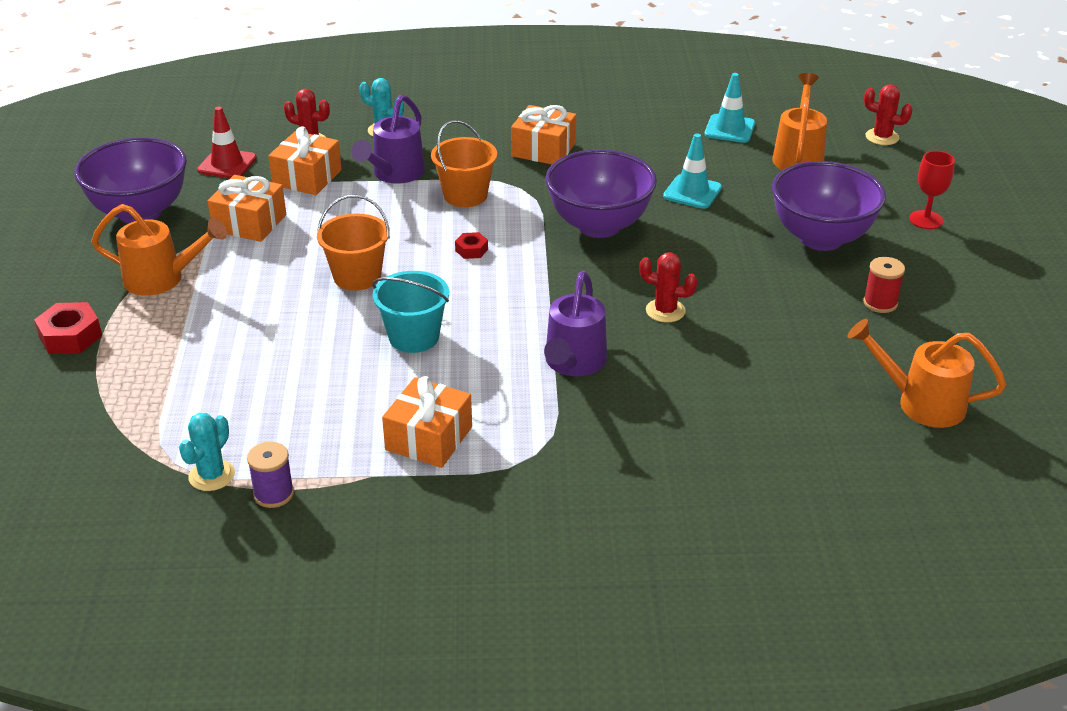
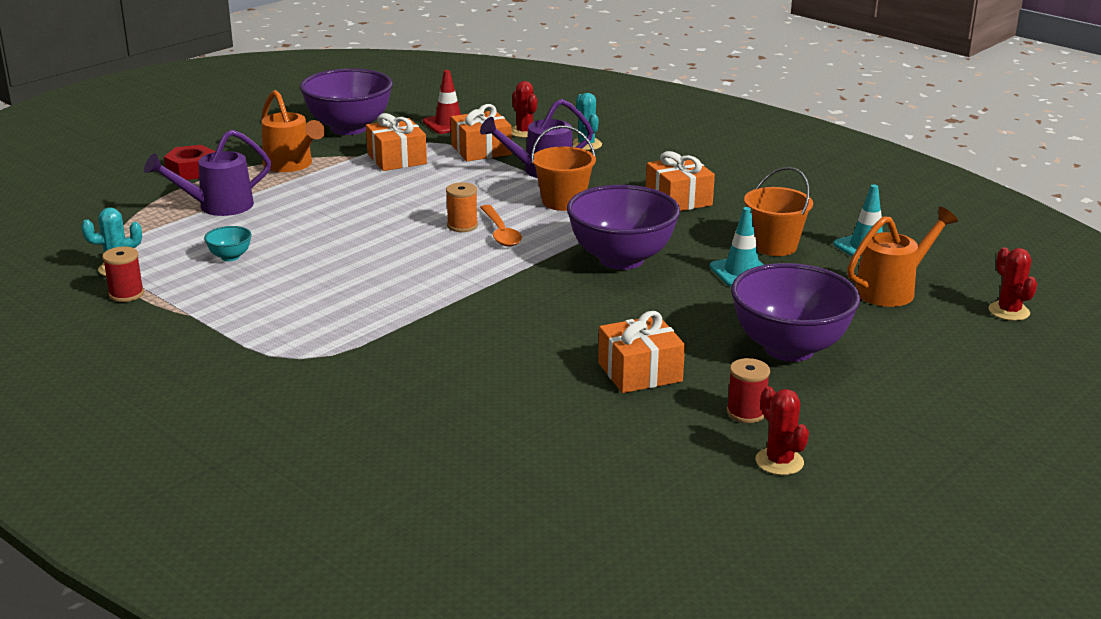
camera: 45 degrees right, 10 degrees down
(273, 494) = (126, 294): purple spool -> red spool
(294, 401) = (230, 257): none -> turquoise bowl
(357, 276) = (399, 213): orange bucket -> orange bucket (774, 246)
(414, 337) = (363, 260): turquoise bucket -> none
(428, 438) = (259, 315): orange gift -> orange gift (639, 372)
(430, 260) = (462, 226): none -> orange spool
(471, 250) = (500, 233): red nut -> orange spoon
(573, 363) = (429, 325): purple watering can -> purple watering can (218, 206)
(665, 311) = (558, 329): red cactus -> red cactus (779, 461)
(921, 403) = (633, 490): orange watering can -> none
(926, 220) = (921, 383): red goblet -> none

